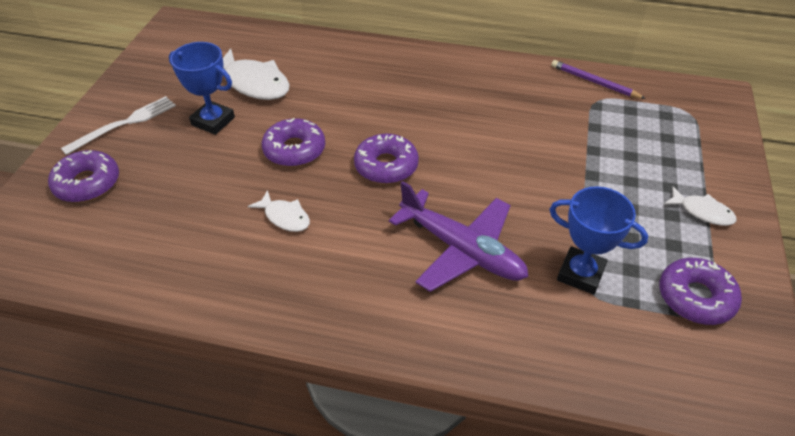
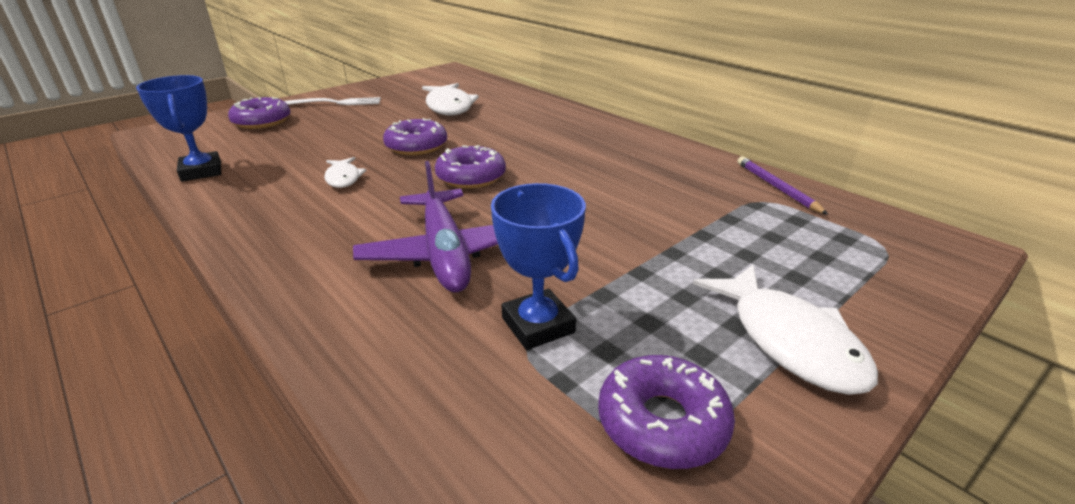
camera: 35 degrees right, 15 degrees down
(213, 121) = (388, 116): blue trophy -> blue trophy (201, 171)
(702, 212) = (789, 340): white fish -> white fish, size x1.80

